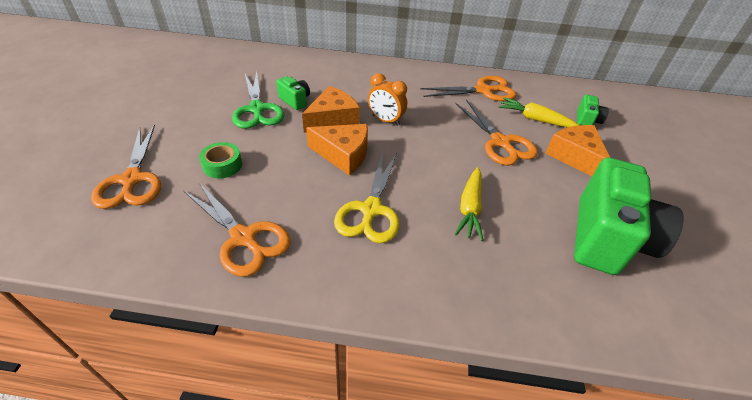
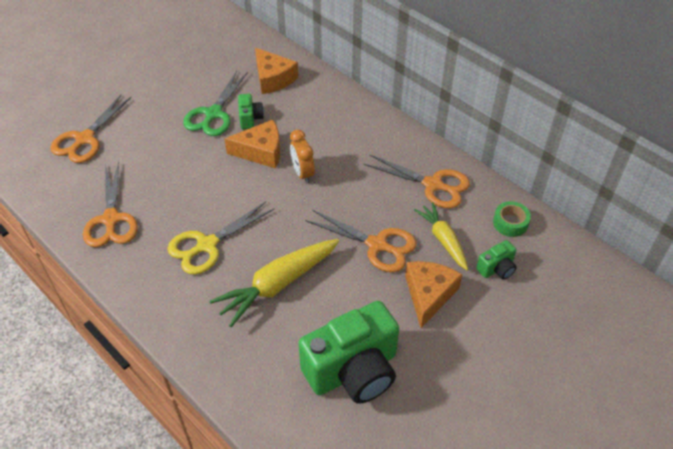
camera: 40 degrees right, 5 degrees up
(222, 165) = (146, 155): green tape -> green tape (510, 223)
(343, 155) = (235, 189): orange cheese -> orange cheese (273, 79)
(470, 208) = (278, 285): yellow carrot -> yellow carrot, size x1.56
(500, 142) = (377, 245): orange scissors -> orange scissors turned 75 degrees counterclockwise

